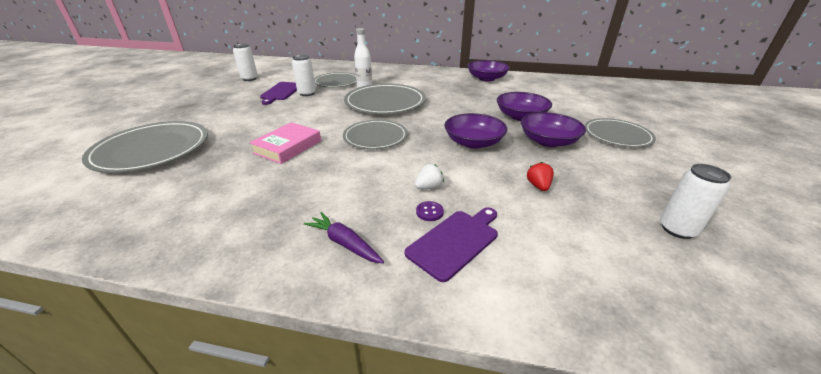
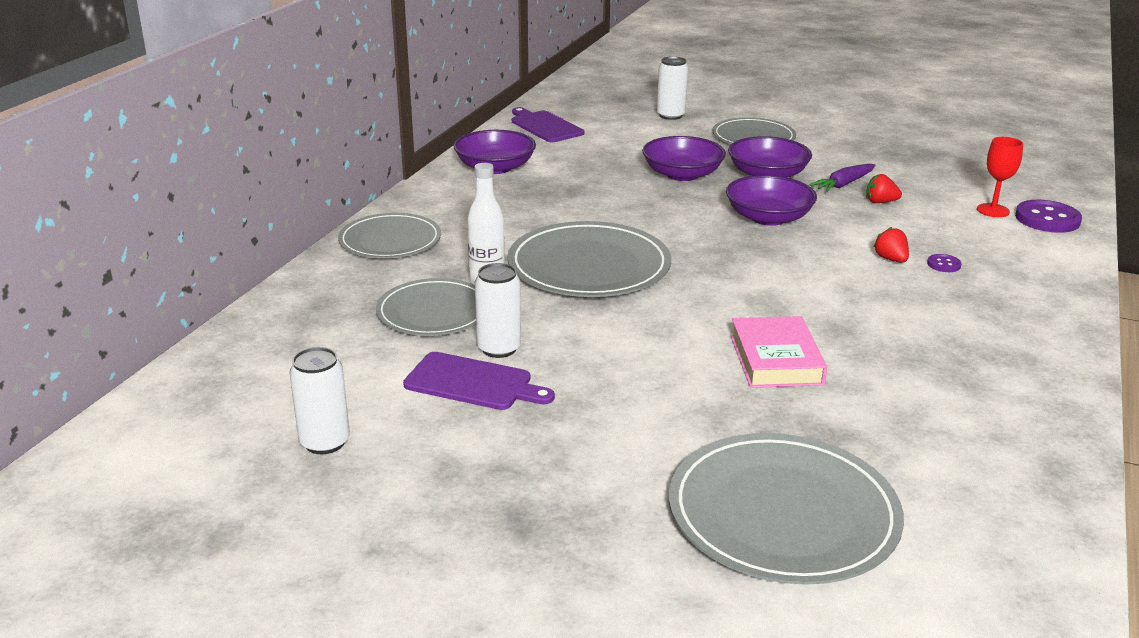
camera: 80 degrees left, 5 degrees down
(287, 147) = (775, 360): pink book -> pink book turned 45 degrees clockwise
(344, 243) = (1013, 314): purple carrot -> purple carrot (843, 184)
(375, 137) = (743, 284): grey plate -> grey plate (390, 240)
(429, 187) = (891, 259): white strawberry -> red strawberry
(455, 241) = (991, 258): purple cutting board -> purple cutting board (545, 126)
(575, 253) = (993, 210): none -> red goblet
(586, 298) = (1047, 219): none -> purple button
(677, 229) = (946, 165): white can -> white can (670, 115)

